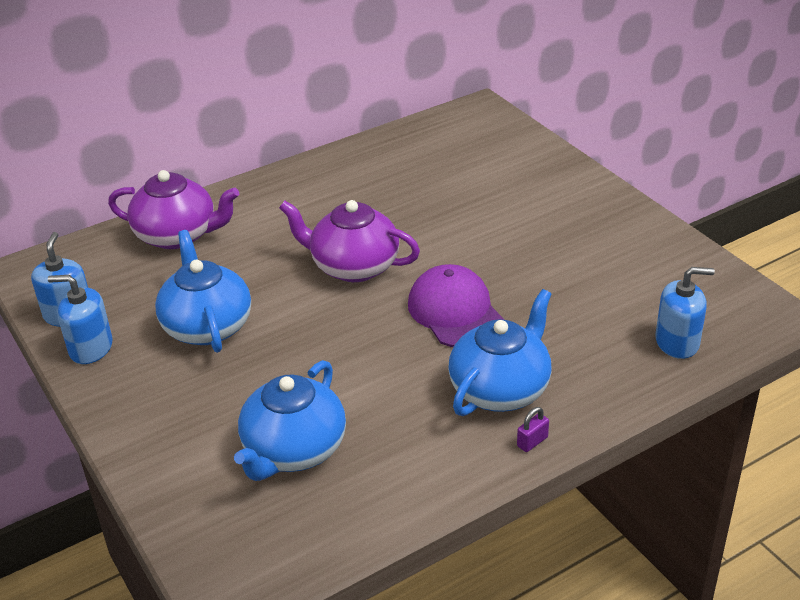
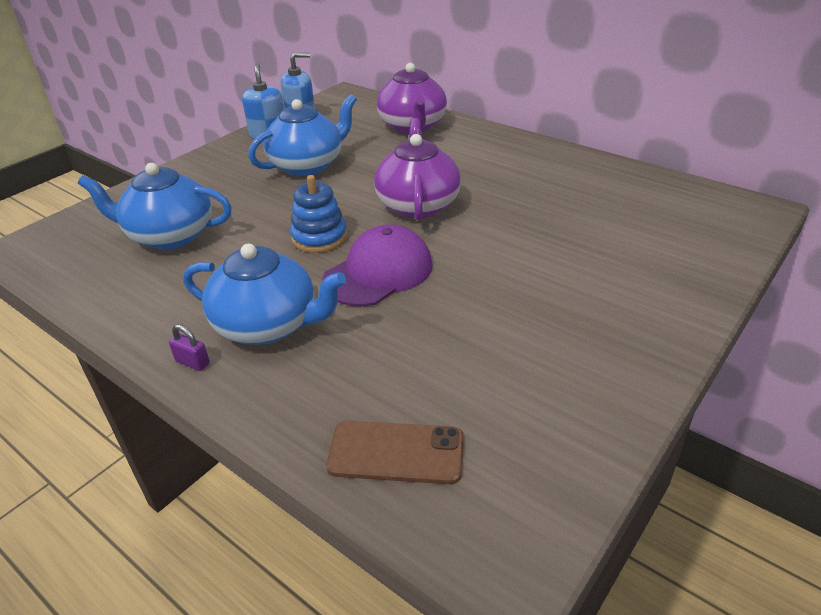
camera: 70 degrees right, 0 degrees up
(372, 339) = (319, 237): none -> blue stacking toy
(677, 342) = (396, 453): blue soap dispenser -> brown phone

